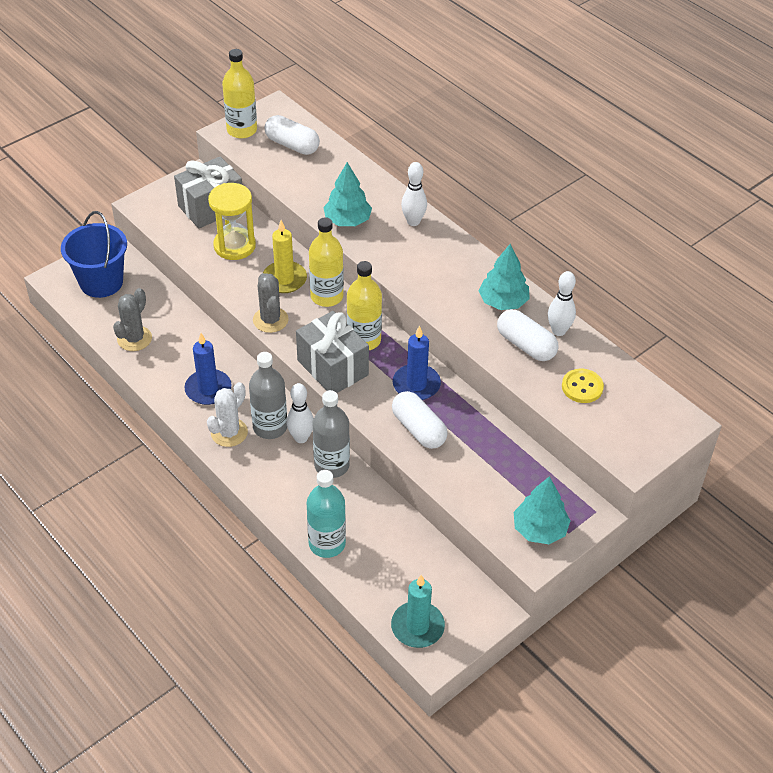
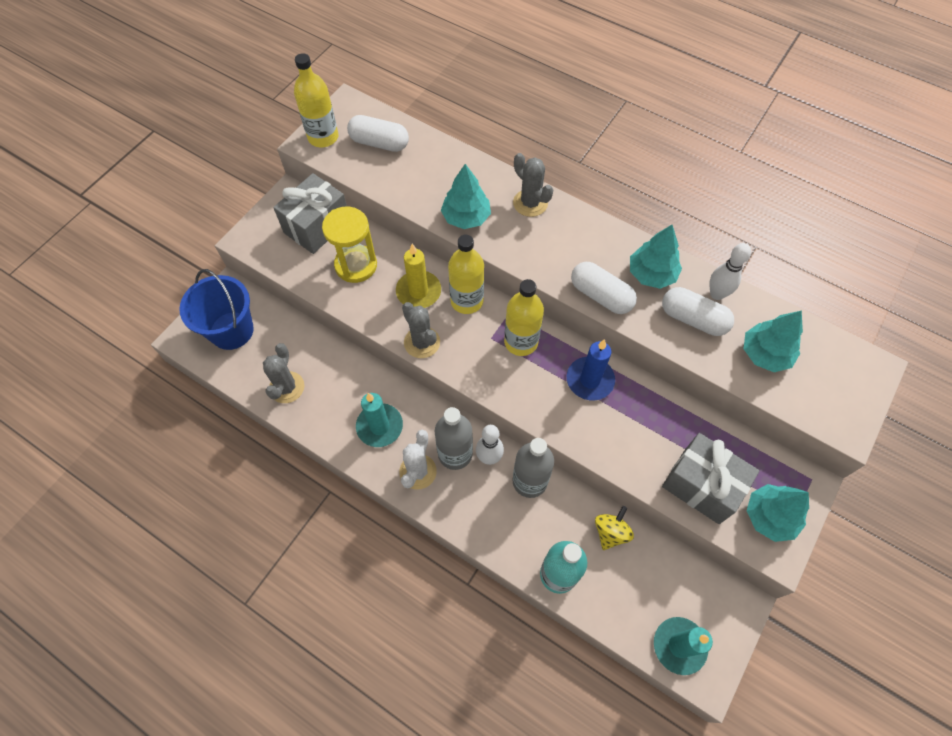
camera: 15 degrees left, 15 degrees up
(208, 389) = (379, 426): blue candle -> turquoise candle
(332, 368) = (502, 382): grey gift -> grey gift (701, 485)
(392, 524) = (611, 532): none -> yellow spinning top
(413, 222) = (530, 203): white bowling pin -> grey cactus
(418, 429) = (612, 431): white capsule -> white capsule (601, 295)
(582, 387) = (765, 354): yellow button -> turquoise tree

